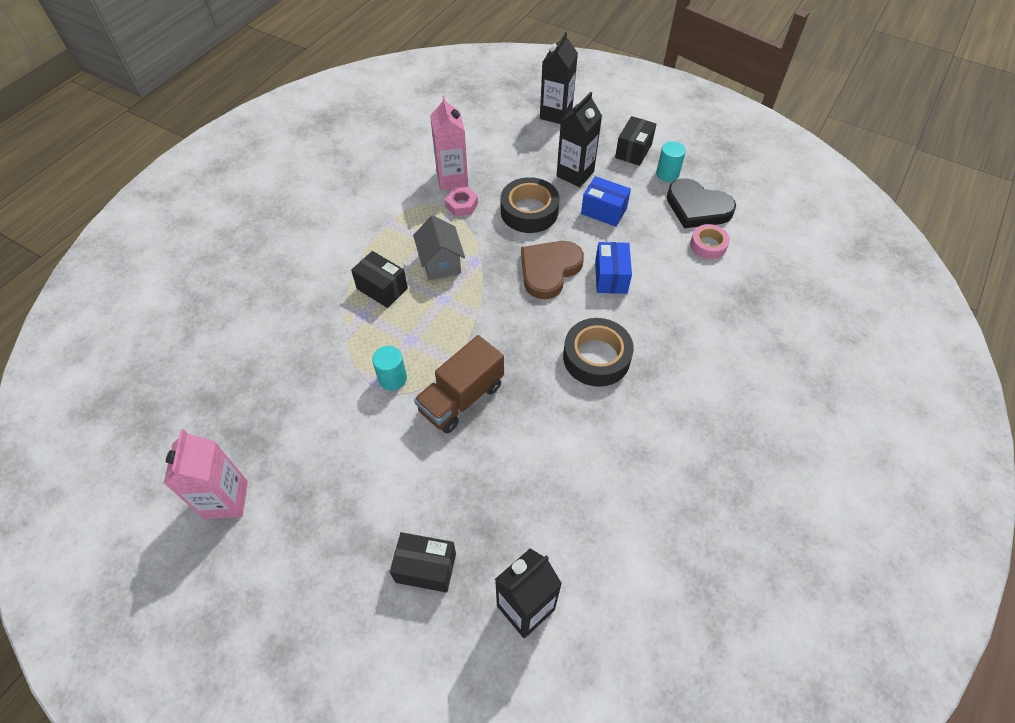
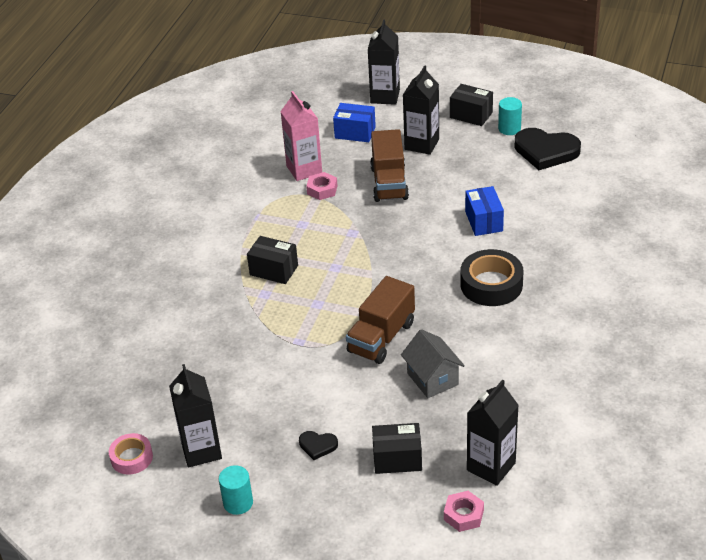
camera: 10 degrees left, 15 degrees down
(226, 499) = (201, 450): pink carton -> black carton
(347, 525) = (317, 445): none -> black heart
(392, 378) = (313, 336): turquoise cylinder -> turquoise cylinder (238, 503)
(441, 263) = (321, 240): grey house -> grey house (432, 379)
(474, 672) = (463, 515): none -> pink nut
(529, 211) = (389, 183): black tape -> brown truck
(549, 270) = (425, 226): brown heart -> none
(603, 211) = (459, 170): blue box -> blue box (355, 132)
(633, 151) = (471, 115): black box -> black box turned 75 degrees counterclockwise
(708, 245) = (564, 180): pink tape -> pink tape (131, 458)

